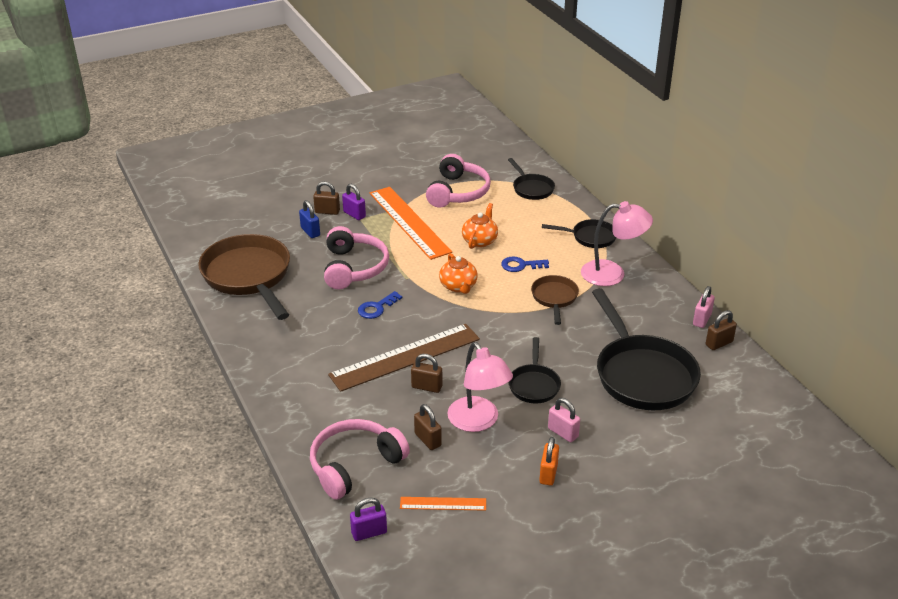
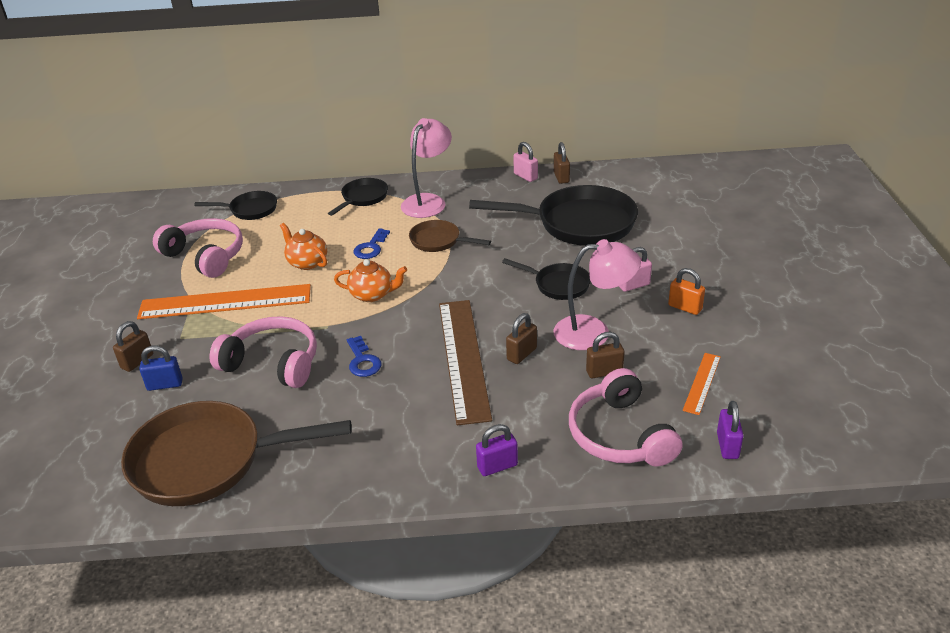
camera: 65 degrees left, 0 degrees up
(354, 214) = (167, 340): purple padlock -> purple padlock (497, 466)

